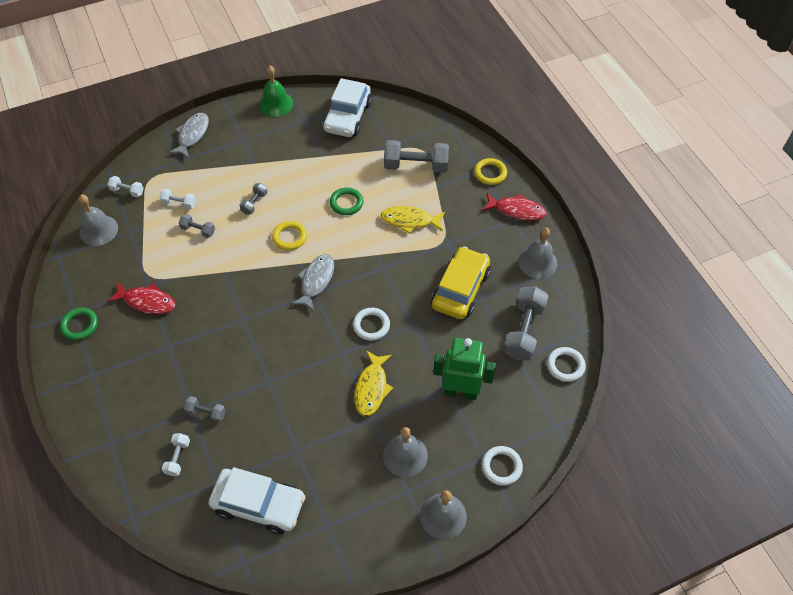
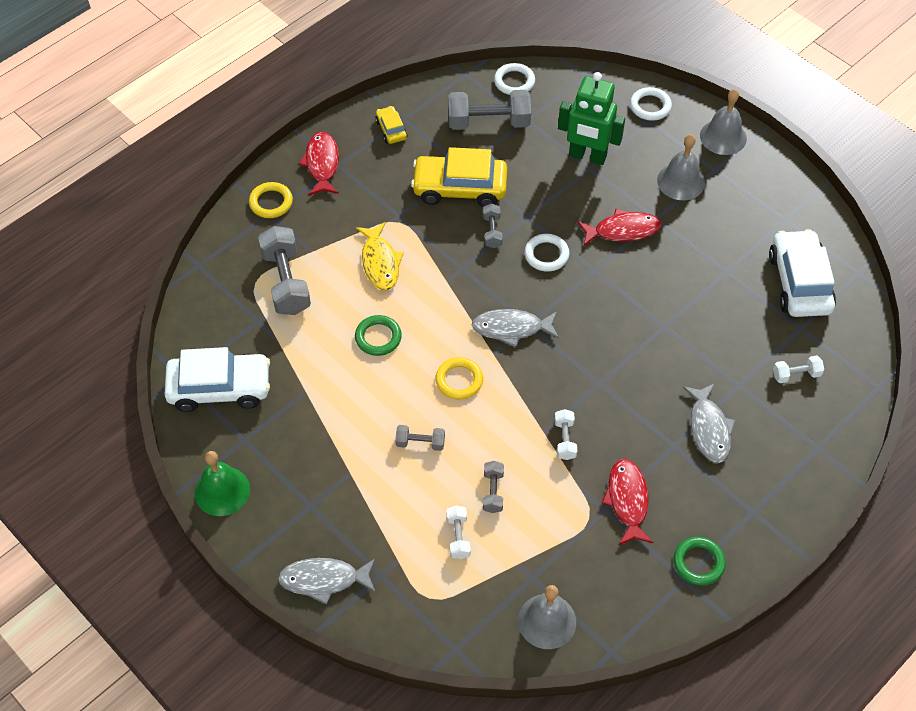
camera: 110 degrees left, 0 degrees up
(127, 191) = (464, 618): white dumbbell -> white dumbbell (565, 439)
(169, 374) = (709, 428): none -> grey fish
(206, 413) = (733, 370): grey dumbbell -> grey dumbbell (492, 232)
(372, 388) = (622, 230): yellow fish -> red fish
(460, 391) = (587, 156): green robot -> green robot turned 60 degrees counterclockwise
(537, 262) = (391, 129): grey bell -> yellow car

